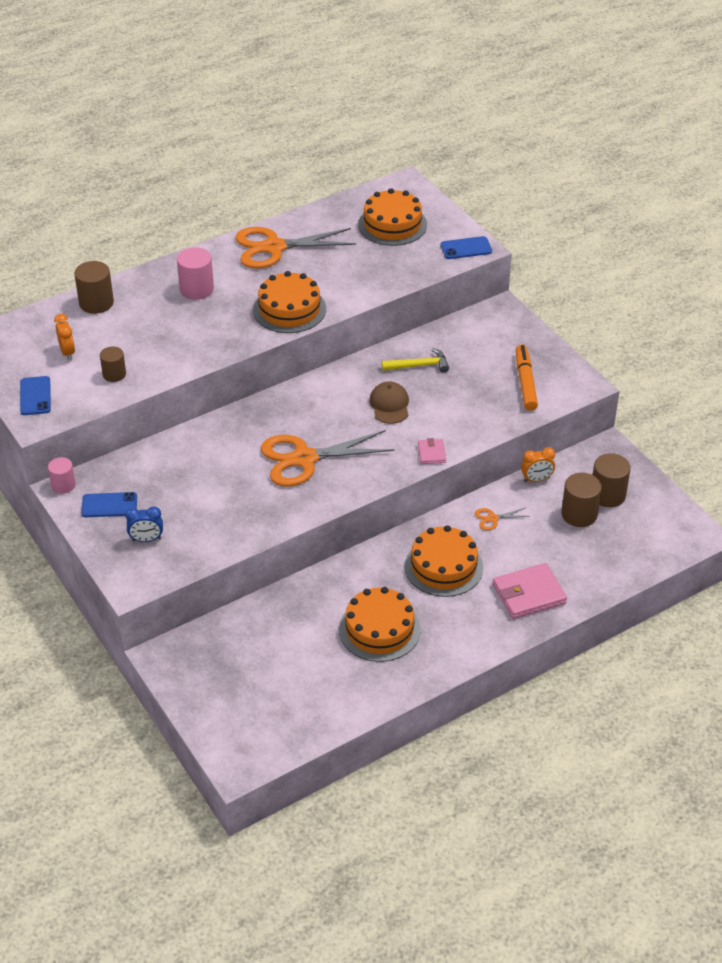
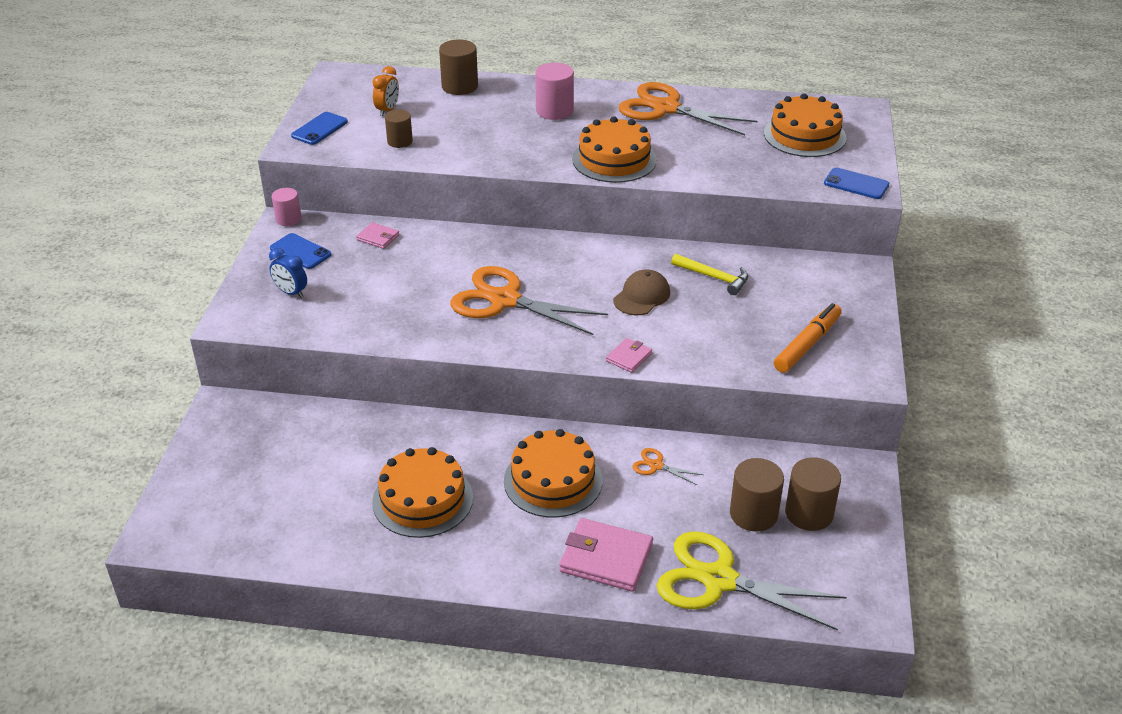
camera: 40 degrees right, 5 degrees down
(153, 462) = (378, 238): none -> pink wallet
(536, 479) = (746, 455): orange clock -> none
(602, 566) = (719, 580): none -> yellow scissors

